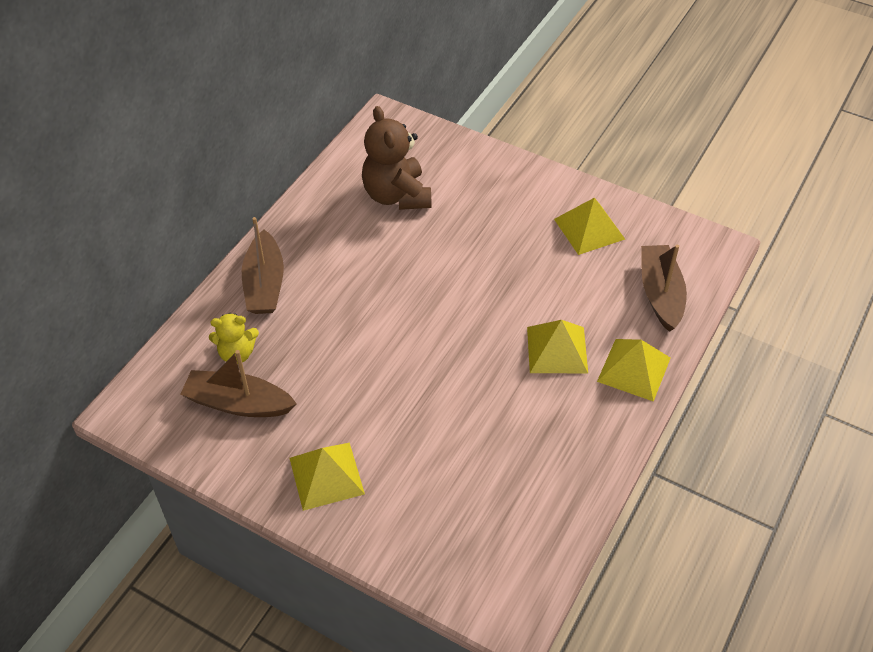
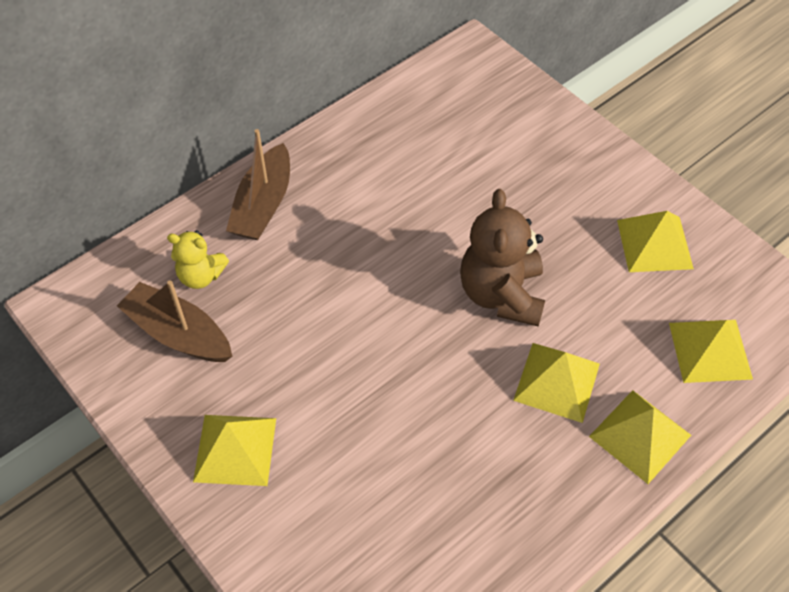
camera: 20 degrees right, 5 degrees up
(396, 195) = (448, 143): brown teddy bear -> brown teddy bear (501, 294)
(660, 294) = (710, 350): brown boat -> yellow pyramid

